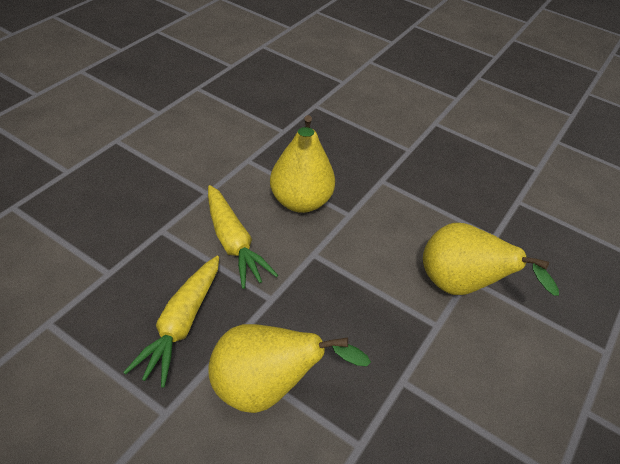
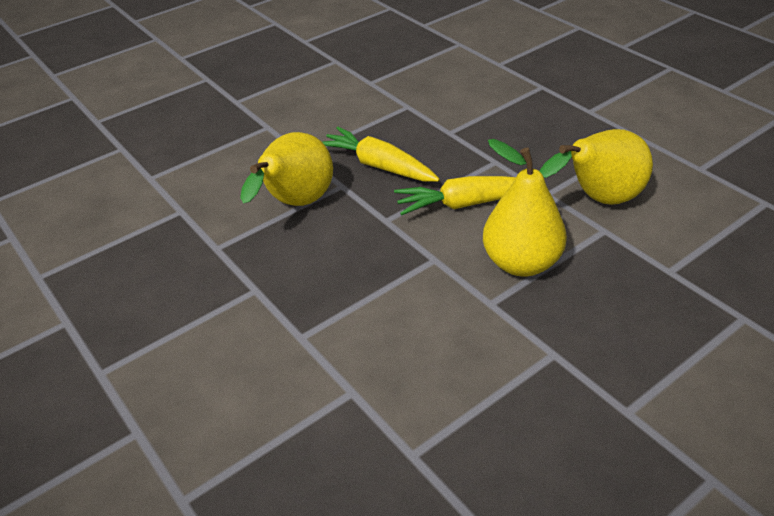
camera: 115 degrees right, 5 degrees down
(461, 286) = (342, 378): yellow pear -> yellow pear (598, 200)

